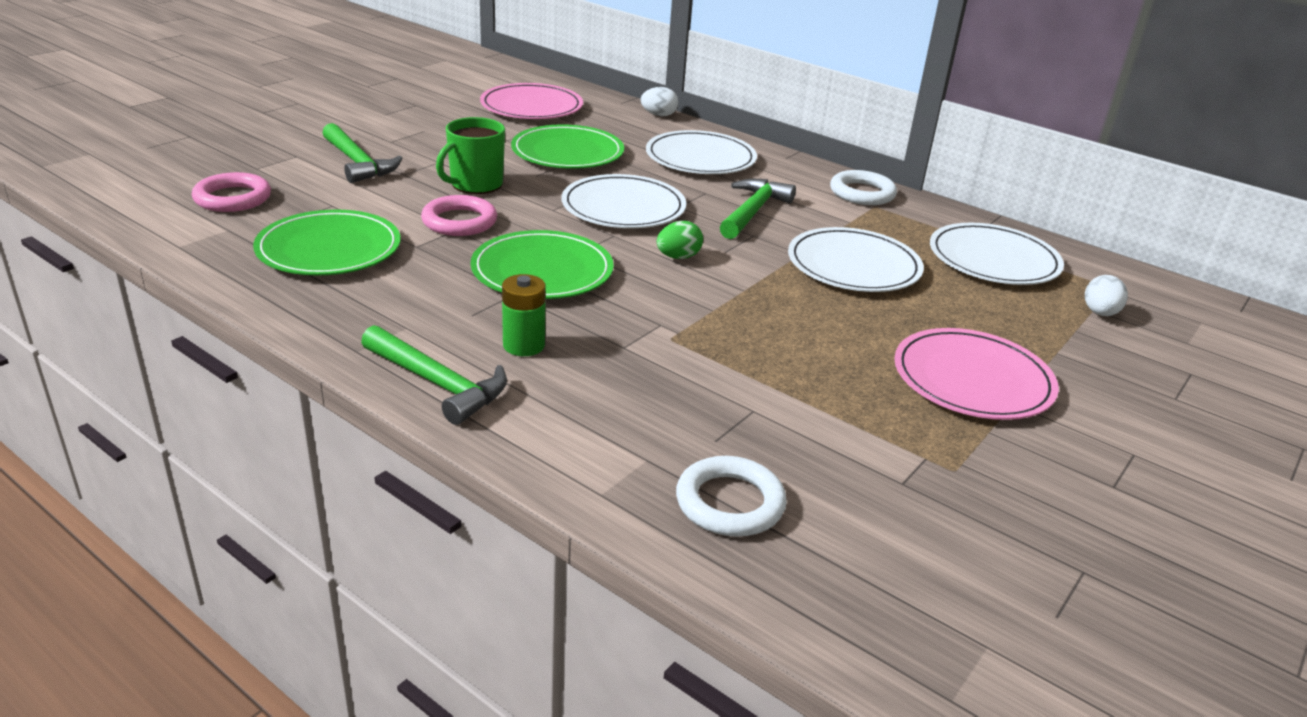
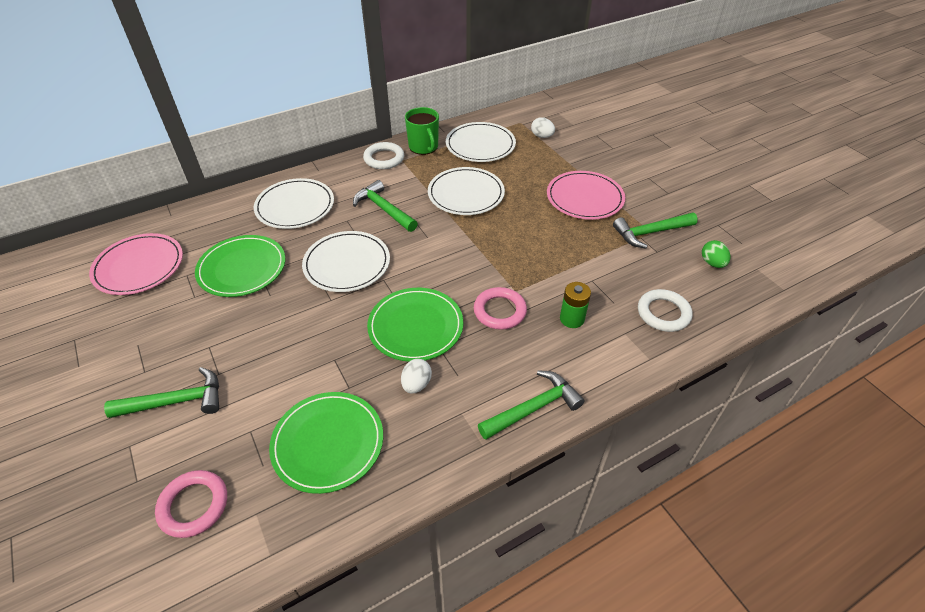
camera: 65 degrees left, 15 degrees up
(459, 221) = (323, 355): pink ring -> pink ring (499, 311)
(475, 184) = (265, 333): green mug -> green mug (423, 147)
(523, 345) = (503, 357): green battery -> green battery (572, 319)
(658, 115) = (209, 204): white egg -> white egg (416, 384)
(678, 257) = (426, 259): green egg -> green egg (712, 263)
(952, 469) = (650, 233): none -> green hammer

